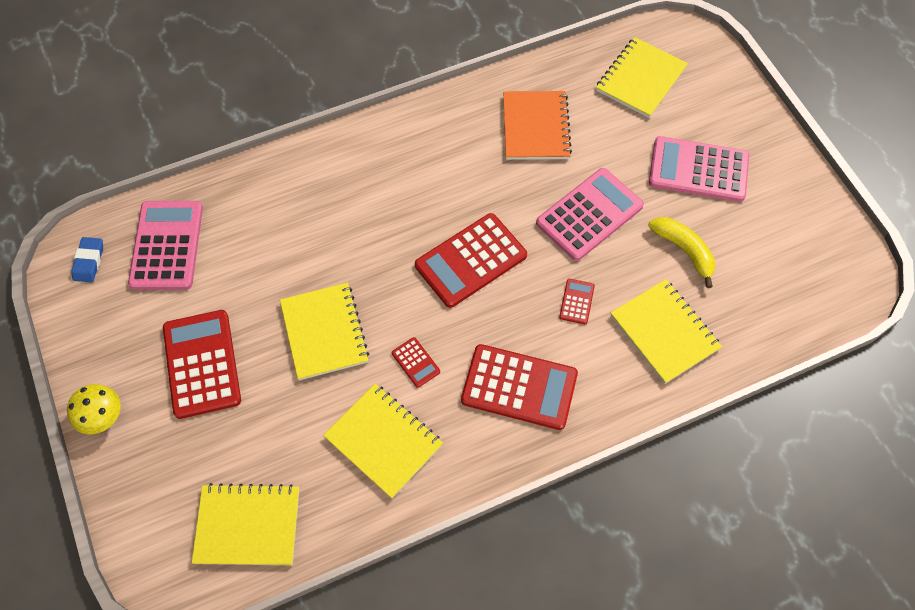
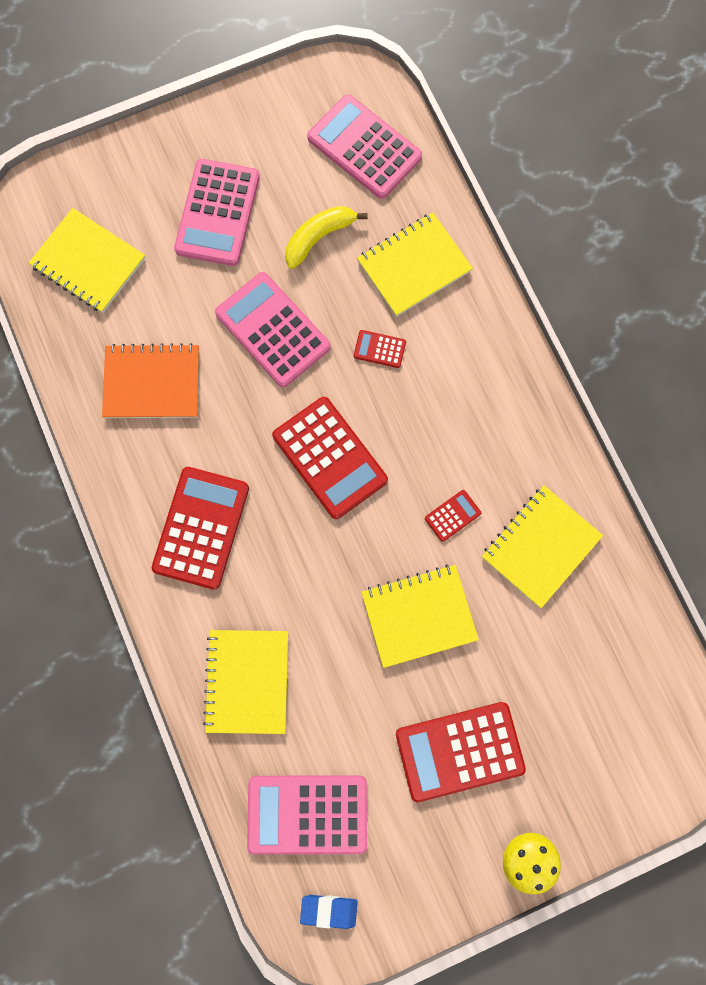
camera: 90 degrees left, 15 degrees up
(248, 525) = (635, 680): yellow notebook -> yellow notebook (247, 681)
(519, 387) = (477, 410): red calculator -> red calculator (201, 528)
(784, 289) = (364, 147): none -> pink calculator

